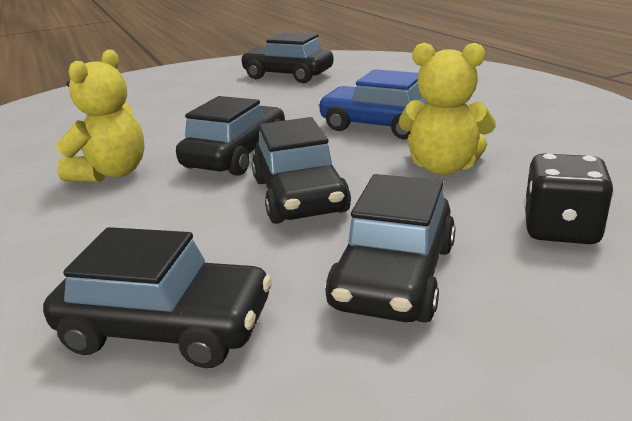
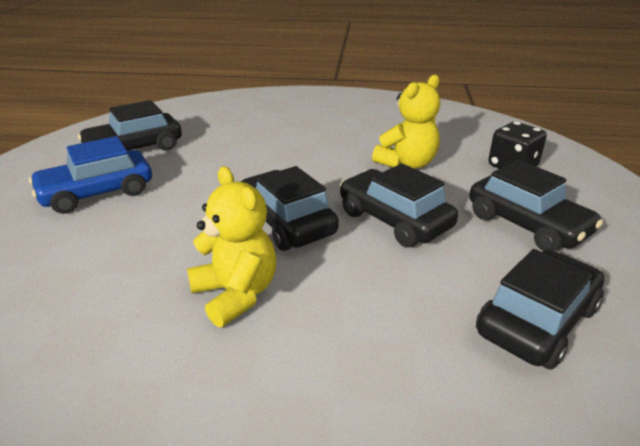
camera: 60 degrees left, 5 degrees up
(299, 196) = (394, 220): black car -> black car turned 150 degrees counterclockwise
(379, 126) = (313, 156): blue car -> blue car (97, 193)

